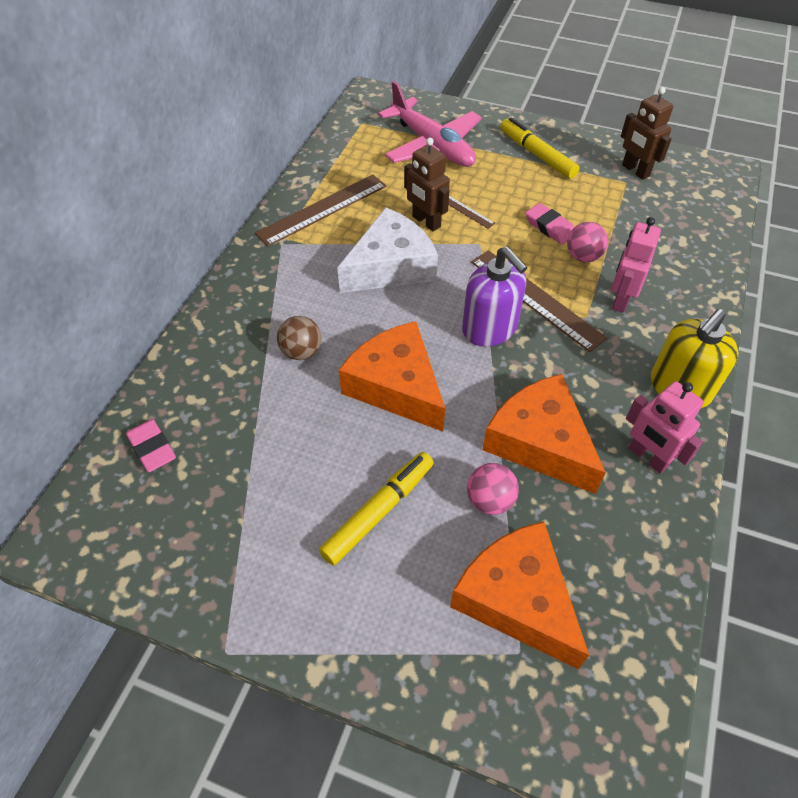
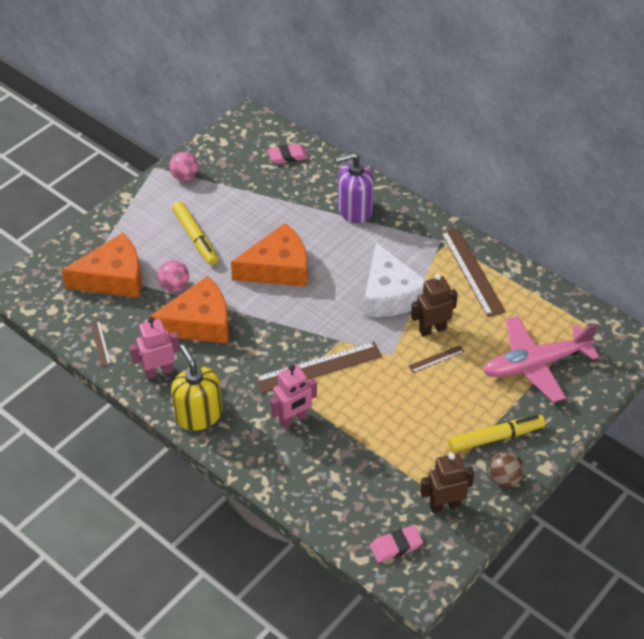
camera: 110 degrees right, 5 degrees down
(301, 351) = (329, 230): brown ball -> brown ball (504, 479)
(490, 328) = (303, 330): purple soap dispenser -> purple soap dispenser (354, 210)
(549, 227) = (393, 407): pink eraser -> pink eraser (396, 546)
(583, 256) = (349, 415): pink ball -> pink ball (185, 176)
(620, 299) = (293, 419): pink robot -> pink robot turned 105 degrees clockwise
(650, 556) = (100, 343): none -> brown ruler

